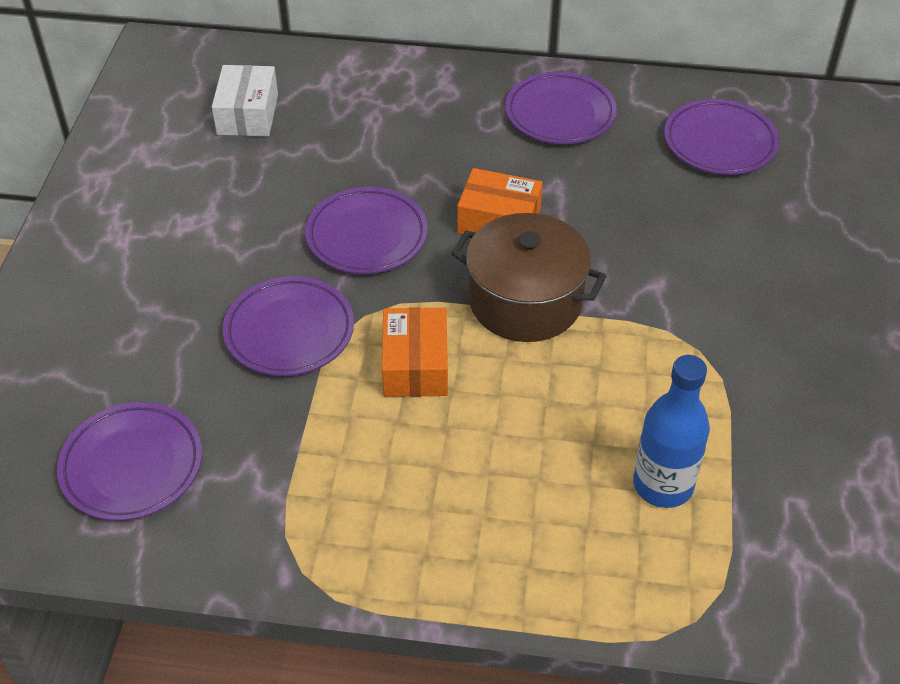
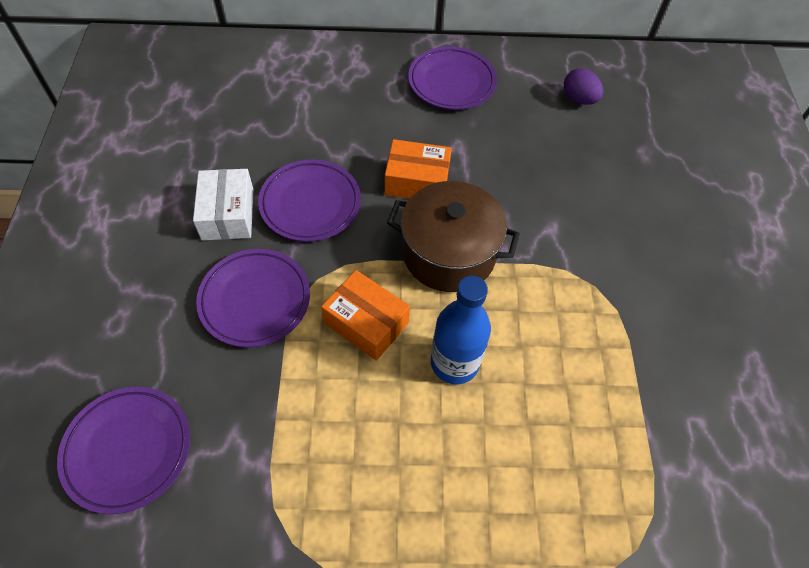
camera: 10 degrees left, 10 degrees up
(247, 114) = (198, 99): white box -> white box (228, 214)
(415, 365) = (366, 323): orange box -> orange box turned 45 degrees counterclockwise
(663, 485) = (587, 417): blue bottle -> blue bottle (454, 363)
(719, 143) = (579, 99): purple plate -> purple egg

